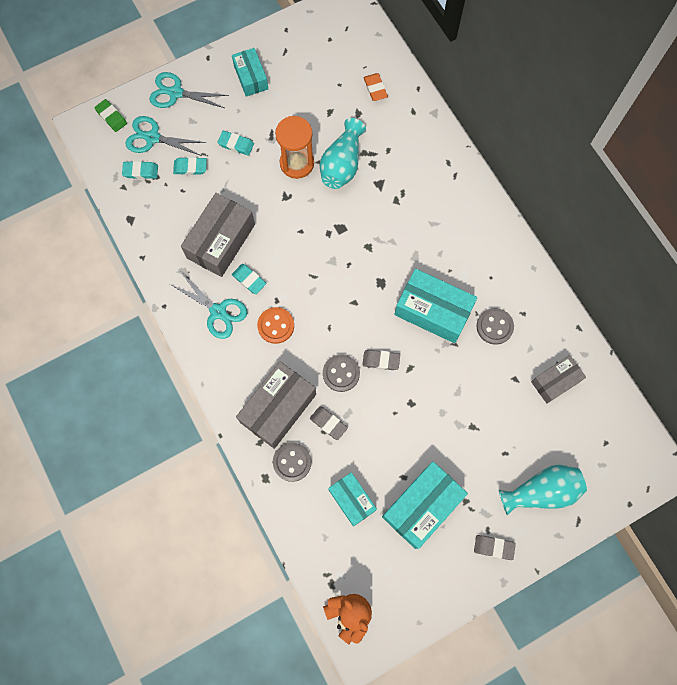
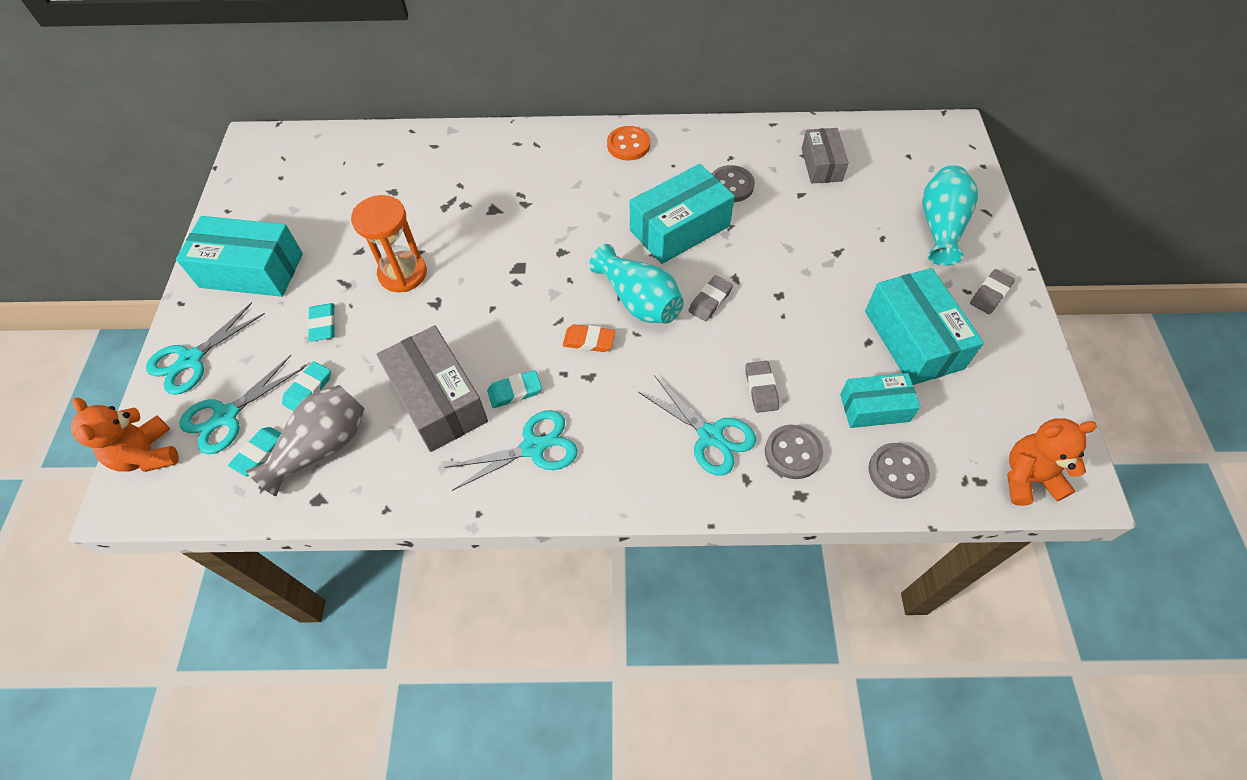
camera: 60 degrees left, 15 degrees down
(111, 117) = (148, 454): green eraser -> orange teddy bear
(160, 200) = (322, 447): none -> grey vase
(236, 144) = (323, 324): turquoise eraser -> turquoise eraser turned 60 degrees counterclockwise
(251, 77) = (251, 270): turquoise box -> turquoise box, size x1.63
(276, 326) = (597, 389): orange button -> orange button (628, 145)
(278, 408) = (710, 436): grey box -> turquoise scissors
(328, 423) = (761, 389): grey eraser -> grey eraser turned 75 degrees counterclockwise
(341, 373) = (703, 347): grey button -> grey button (897, 472)
(342, 164) = (441, 232): turquoise vase -> turquoise vase (639, 301)
(375, 88) = (378, 164): orange eraser -> orange eraser (589, 341)

